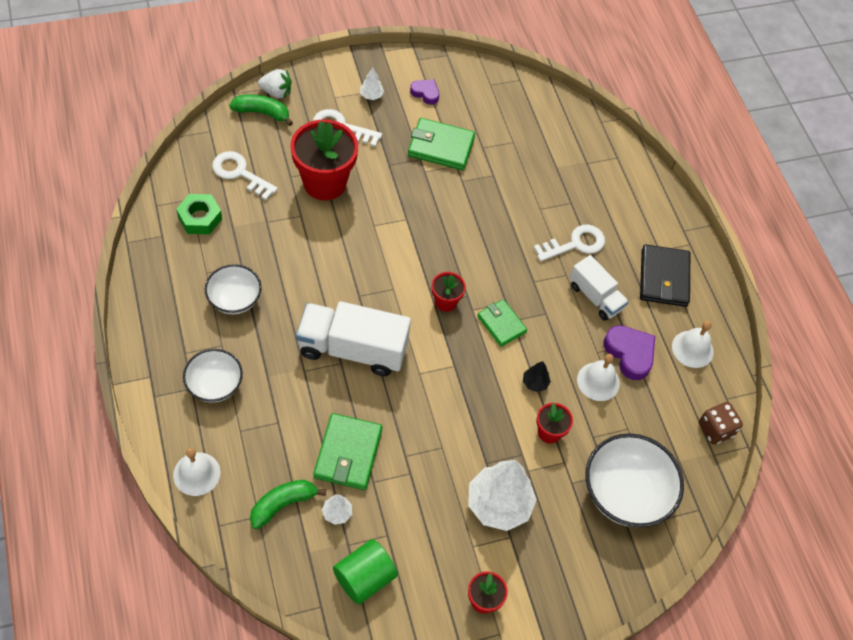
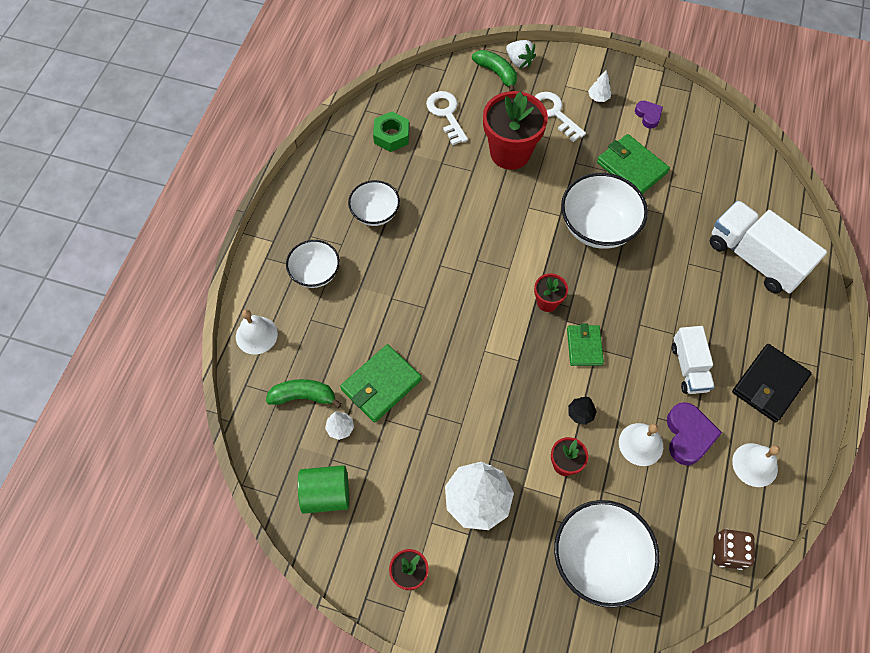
camera: 40 degrees right, 5 degrees up
(353, 349) = (442, 301): white truck -> white truck (754, 258)
(446, 214) = (597, 227): none -> white bowl
(575, 244) = (701, 310): white key -> none

